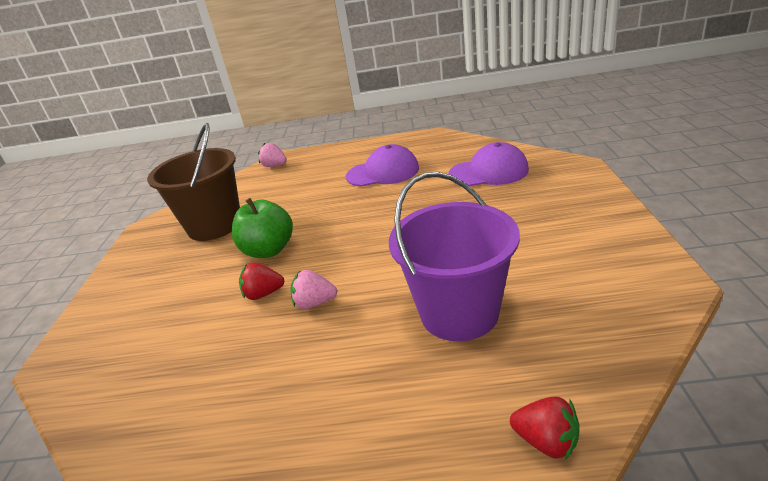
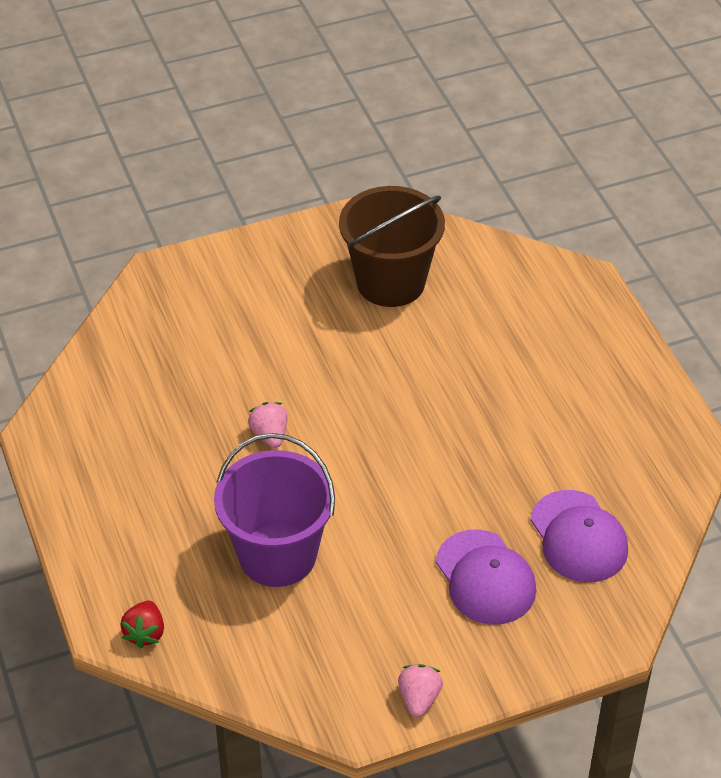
camera: 65 degrees right, 15 degrees up
(263, 294) = (275, 387): red strawberry -> none
(269, 250) = (350, 359): green apple -> none
(275, 166) = (556, 278): pink strawberry -> pink strawberry (419, 699)
(383, 172) = (557, 414): purple cap -> purple cap (485, 577)

